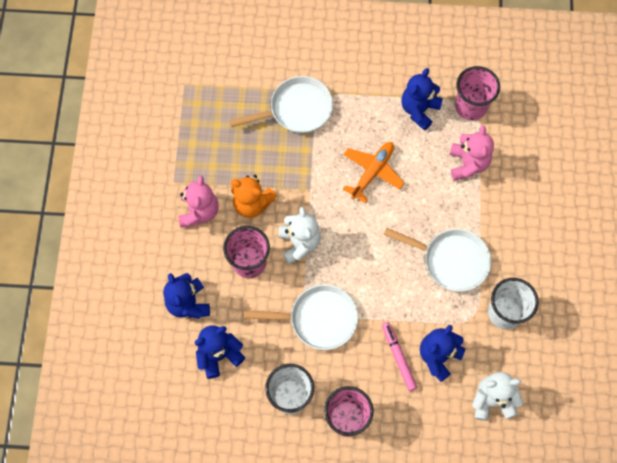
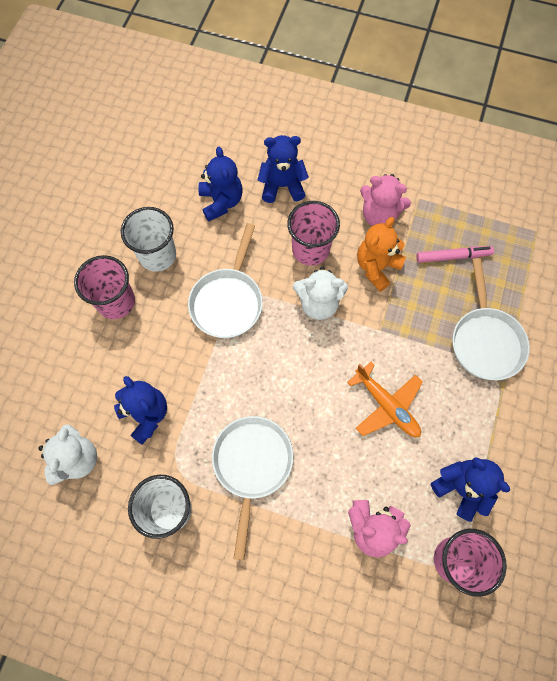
camera: 105 degrees right, 0 degrees up
(398, 357) = (160, 371): pink marker -> pink marker (453, 256)
(451, 261) = (252, 465): white pan -> white pan turned 150 degrees clockwise

